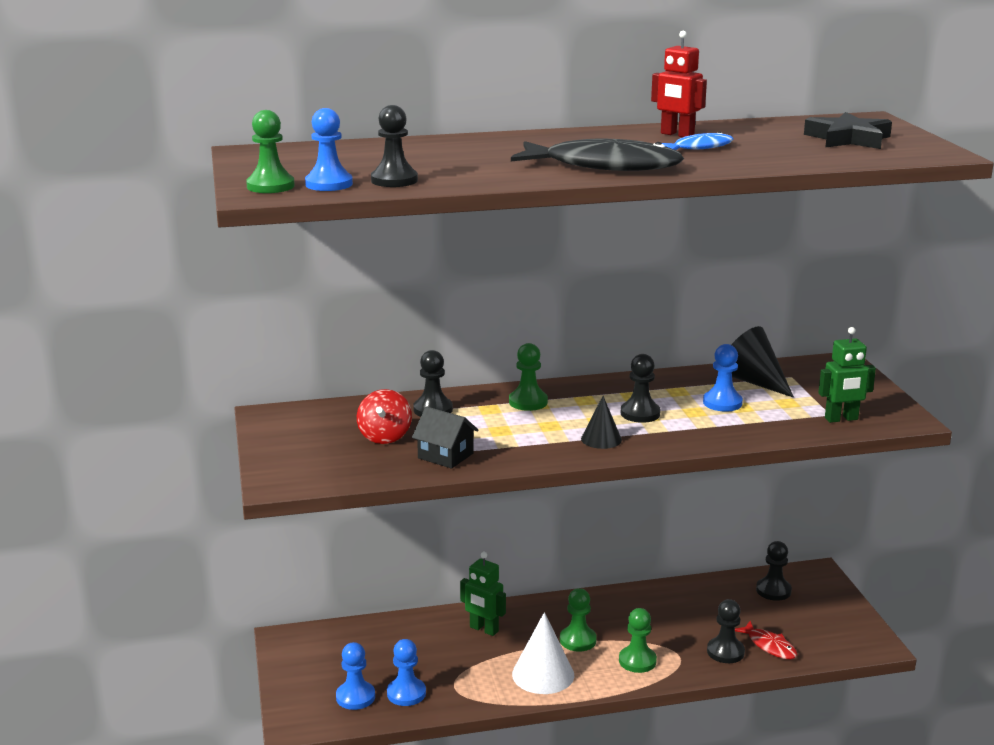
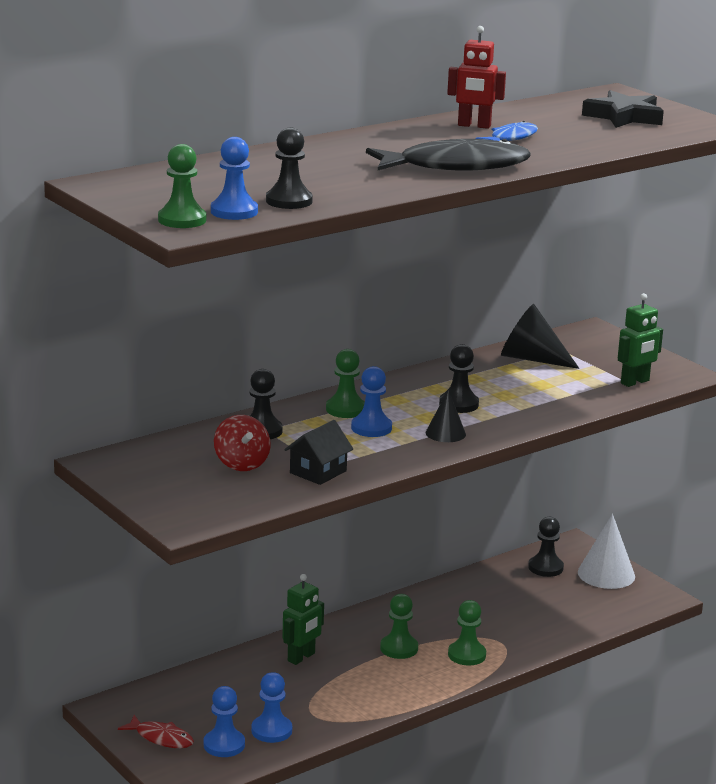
camera: 25 degrees left, 0 degrees up
(445, 456) = (318, 472): black house -> black house turned 60 degrees counterclockwise
(484, 629) = (301, 657): green robot -> green robot turned 60 degrees counterclockwise
(543, 674) = (389, 685): white cone -> white cone (606, 574)
(722, 403) = (522, 383): blue pawn -> blue pawn (371, 428)
(725, 652) = (539, 630): black pawn -> none
(769, 646) = (574, 617): red fish -> red fish (161, 738)

